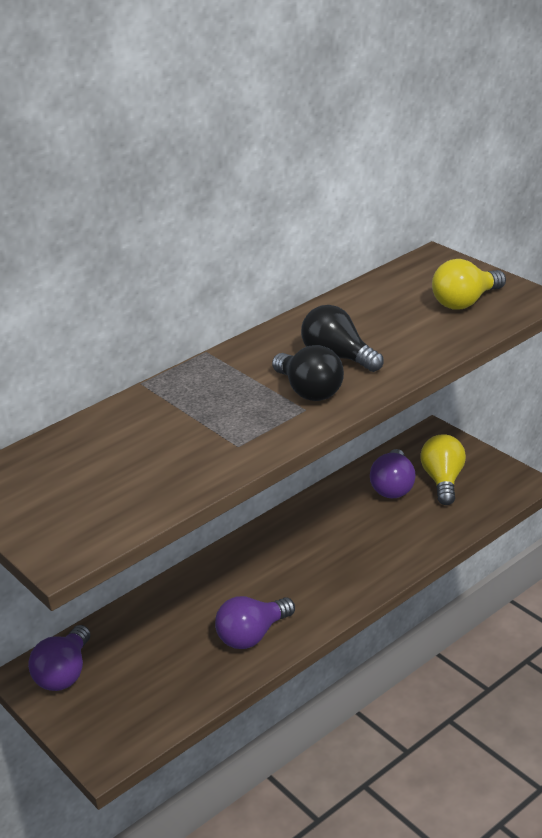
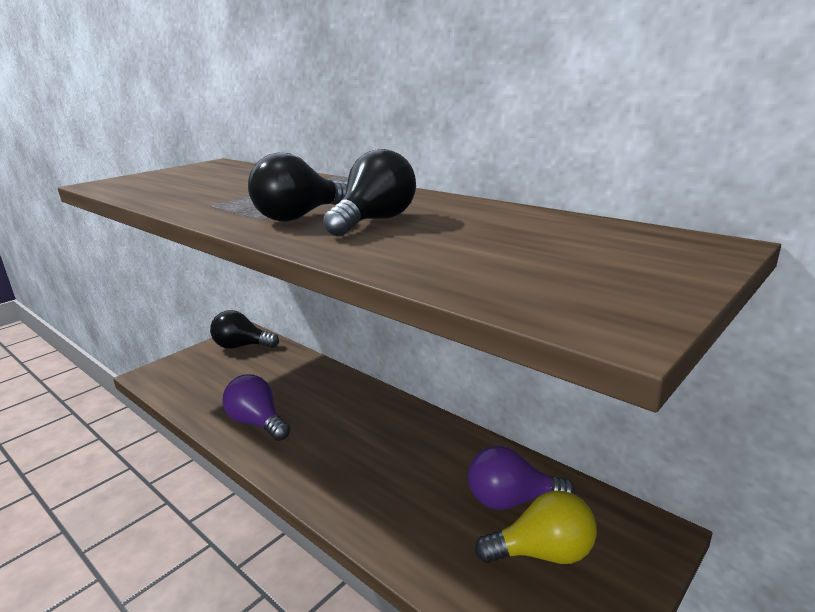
camera: 80 degrees right, 10 degrees down
(65, 673) = (242, 346): purple light bulb -> black light bulb
(465, 302) = (561, 272): yellow light bulb -> none

